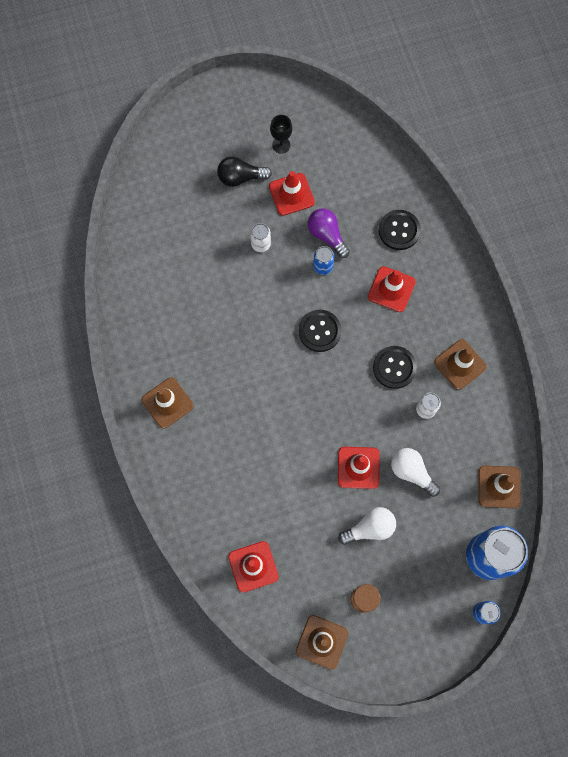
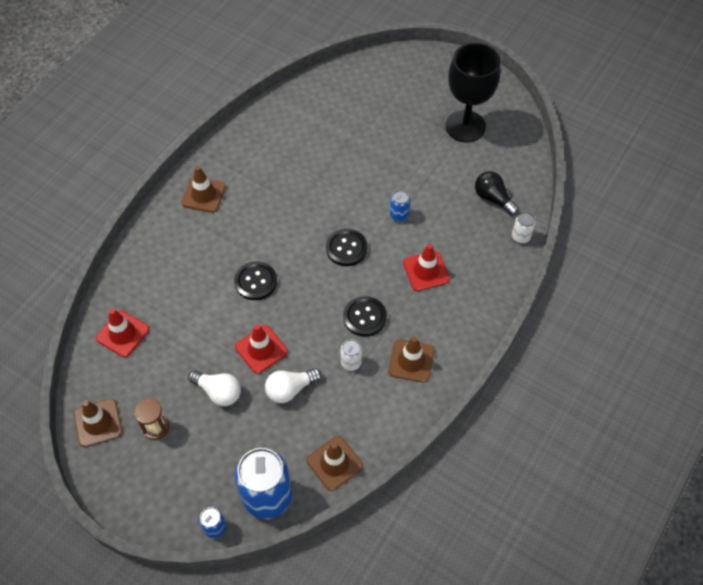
camera: 50 degrees right, 15 degrees down
(240, 177) = (415, 120): black light bulb -> black light bulb (493, 198)
(261, 244) = (377, 166): white can -> white can (520, 237)
(281, 145) = (465, 126): black goblet -> black goblet, size x2.35
(291, 194) = (434, 158): red traffic cone -> none
(327, 235) = (426, 201): purple light bulb -> none
(399, 230) = (478, 243): black button -> black button (255, 281)
(411, 472) = (290, 389): white light bulb -> white light bulb turned 120 degrees counterclockwise

